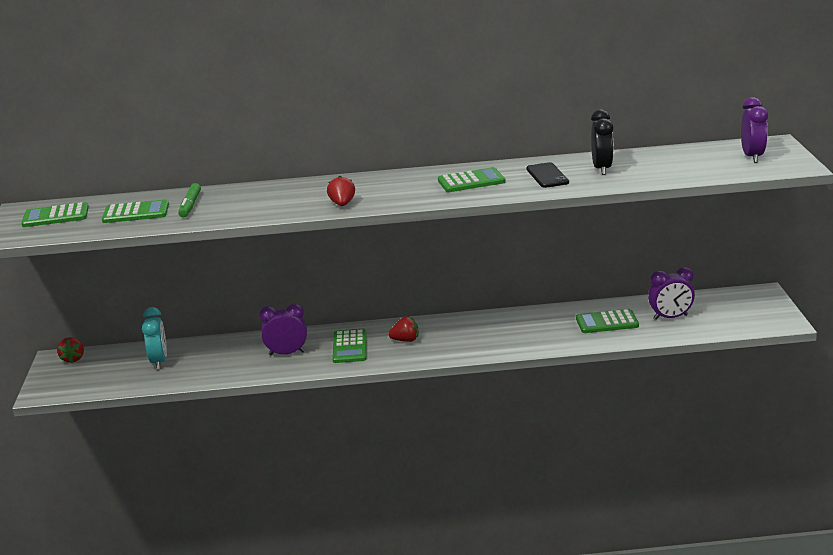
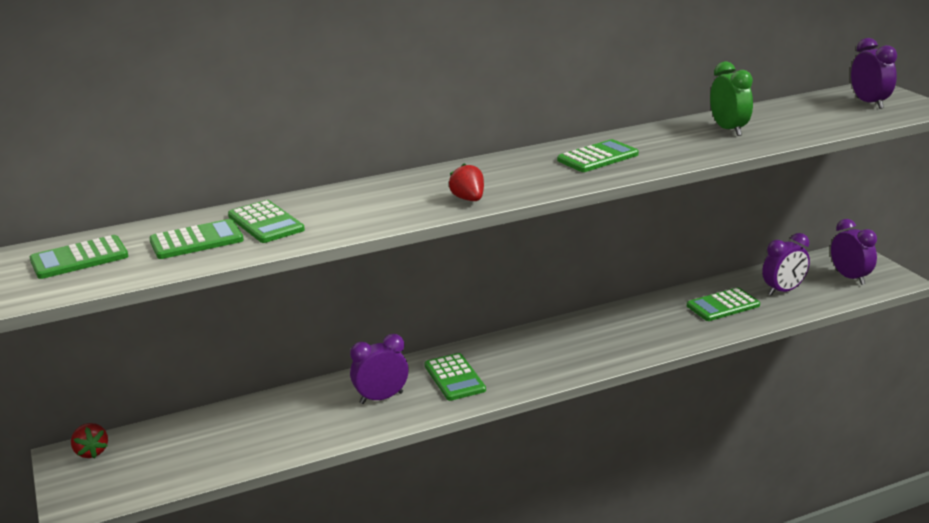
camera: 20 degrees left, 0 degrees up
(159, 361) = (218, 435): turquoise clock -> none
(190, 205) = (266, 223): green marker -> green calculator
(405, 340) = (515, 359): red strawberry -> none
(547, 176) = (677, 143): black phone -> none
(601, 168) = (729, 130): black clock -> green clock
(741, 314) = (850, 277): none -> purple clock

